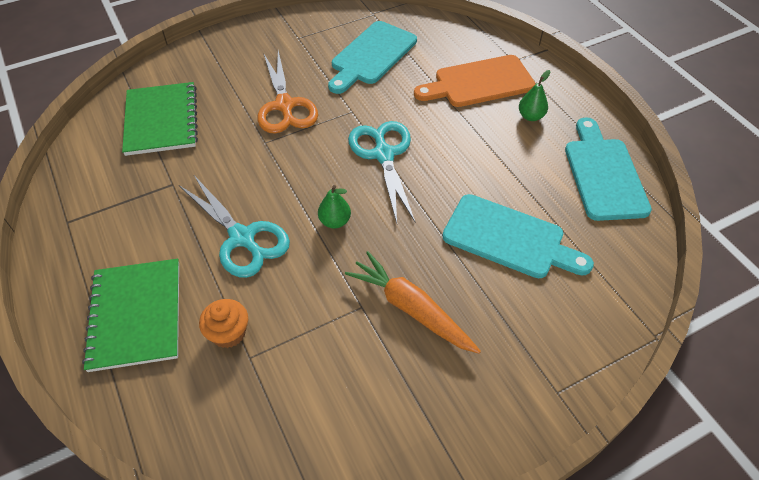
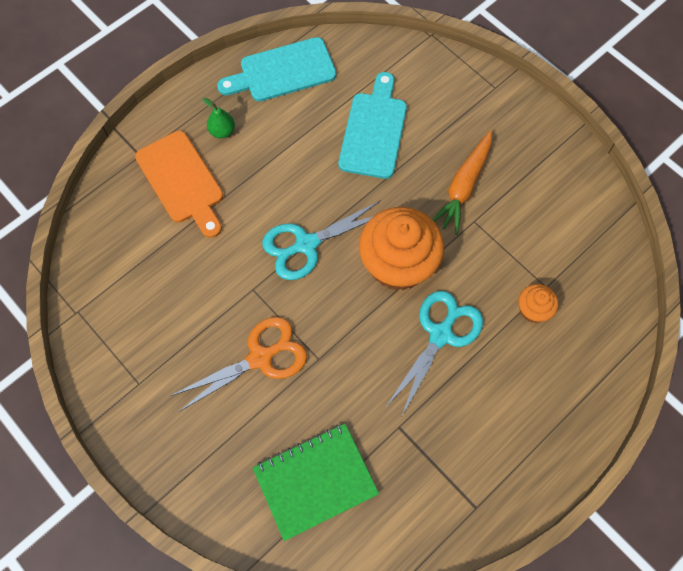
camera: 105 degrees left, 15 degrees up
(136, 315) = (545, 389): green notebook -> none
(335, 221) = (398, 264): green pear -> orange cupcake
(371, 55) = (158, 293): turquoise cutting board -> none

